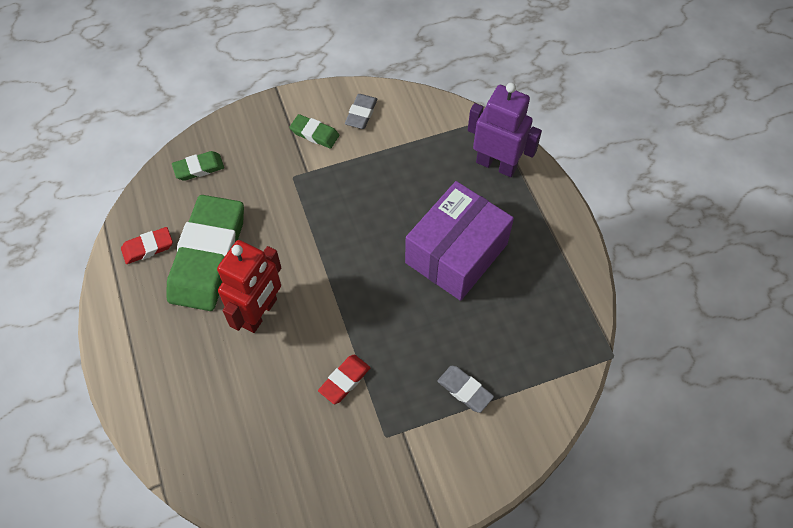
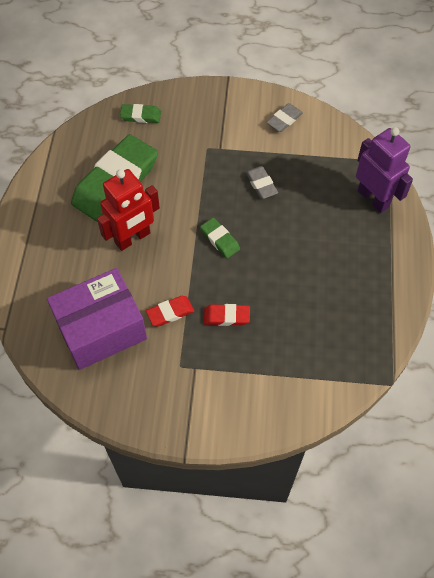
camera: 25 degrees right, 0 degrees up
(148, 247) = (76, 159): red eraser -> red eraser (226, 316)
(314, 134) = (240, 122): green eraser -> green eraser (220, 239)
(456, 253) = (305, 254): purple box -> purple box (101, 329)
(465, 390) = (258, 358): grey eraser -> grey eraser (261, 184)

